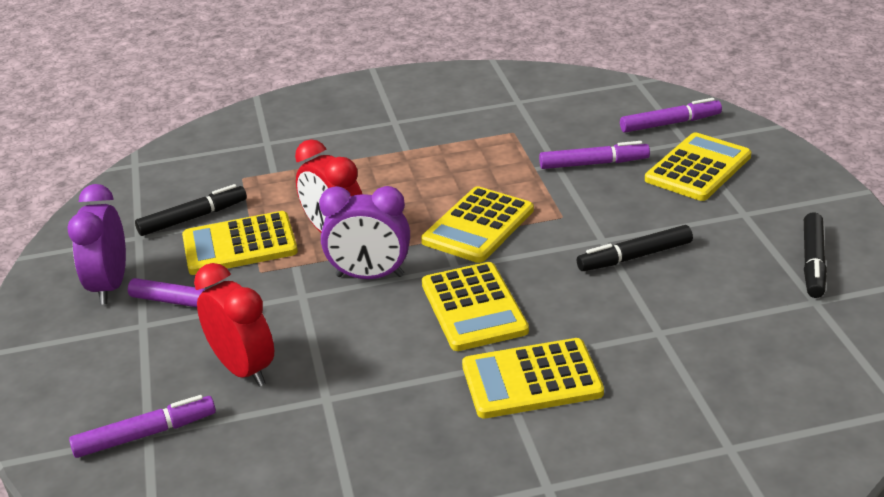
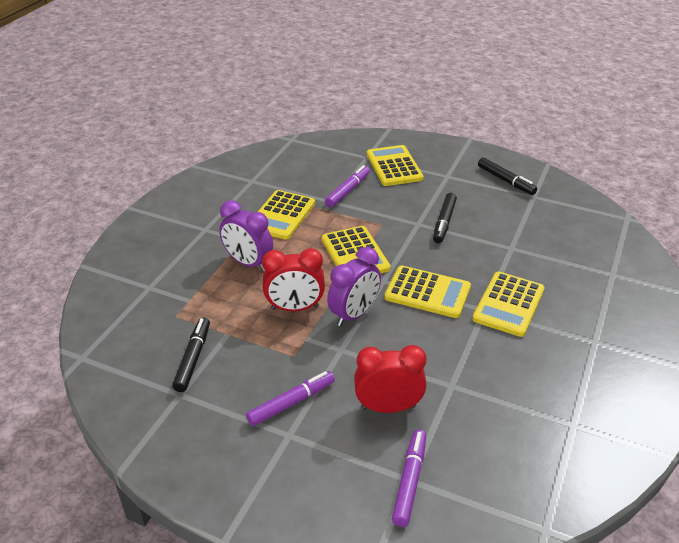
camera: 55 degrees left, 5 degrees up
(110, 286) = (223, 433): purple clock -> purple clock (248, 263)
(239, 245) = (253, 351): yellow calculator -> yellow calculator (281, 215)
(670, 123) = (344, 152): purple marker -> none

